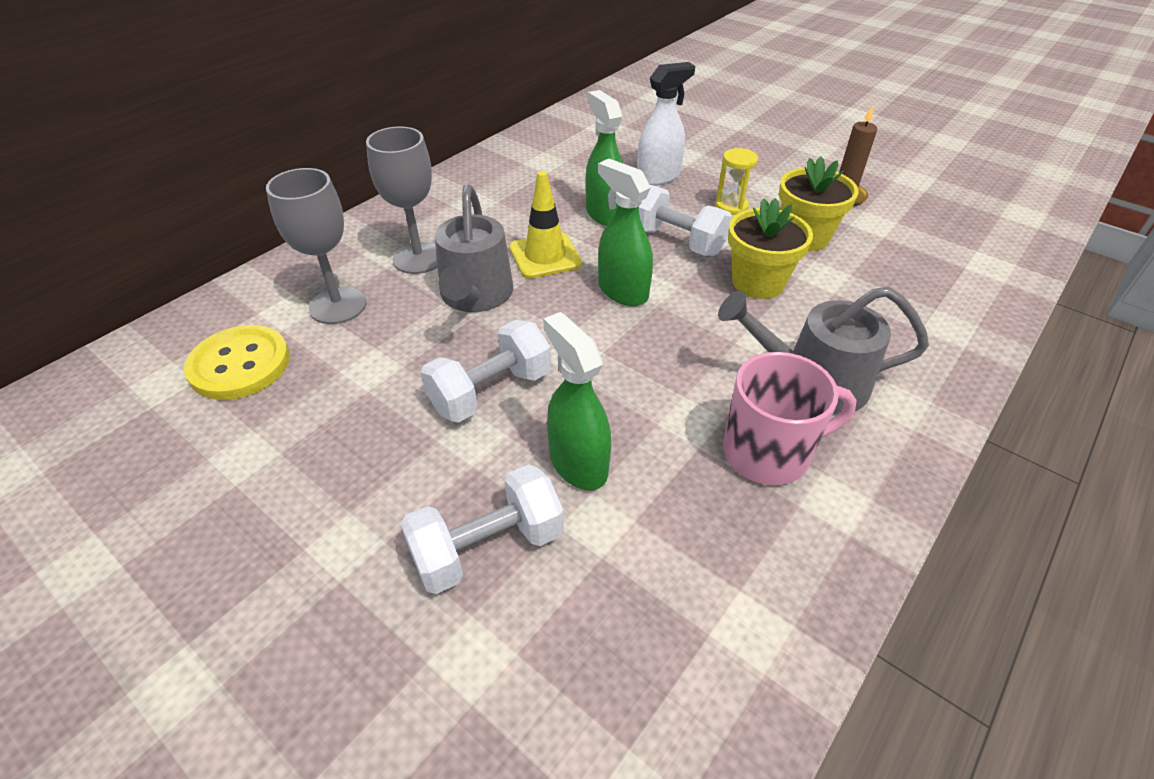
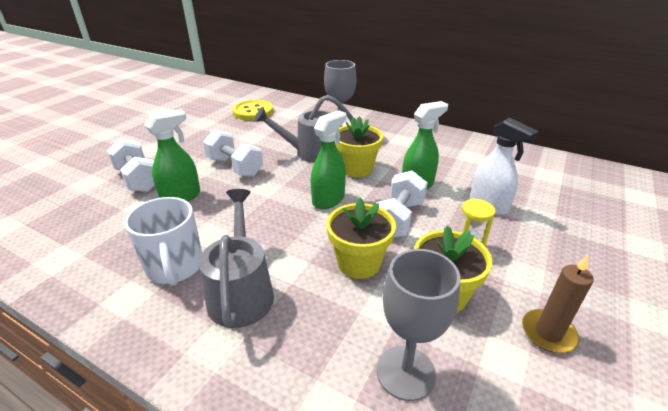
camera: 80 degrees right, 10 degrees down
(338, 306) = (295, 122): grey goblet -> grey goblet (405, 372)
(545, 256) = (356, 169): yellow traffic cone -> yellow flower pot
(769, 452) = (175, 267): pink mug -> white mug

